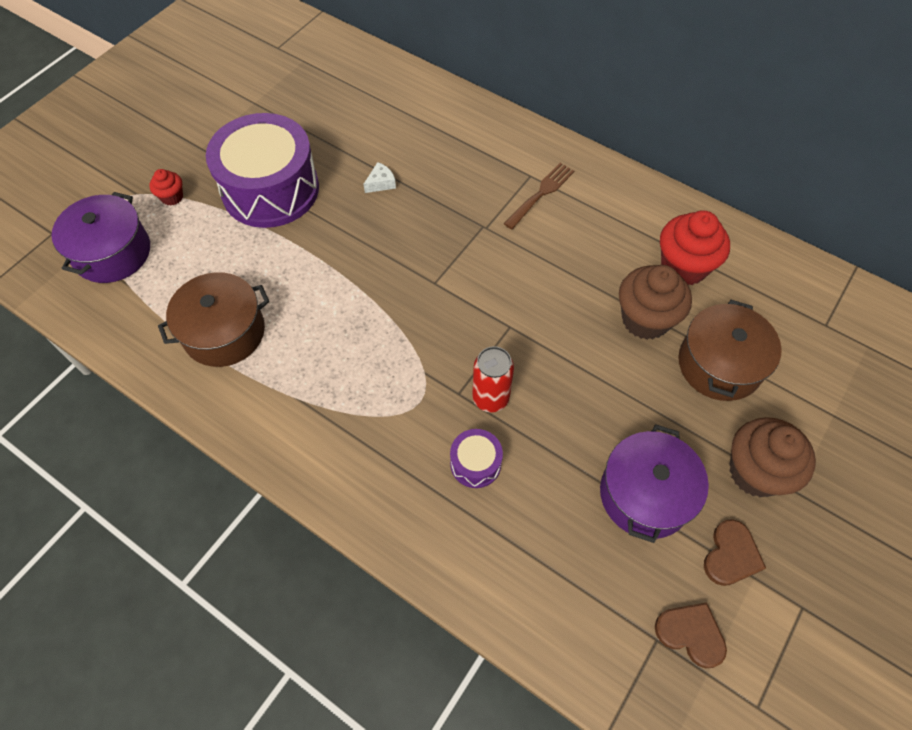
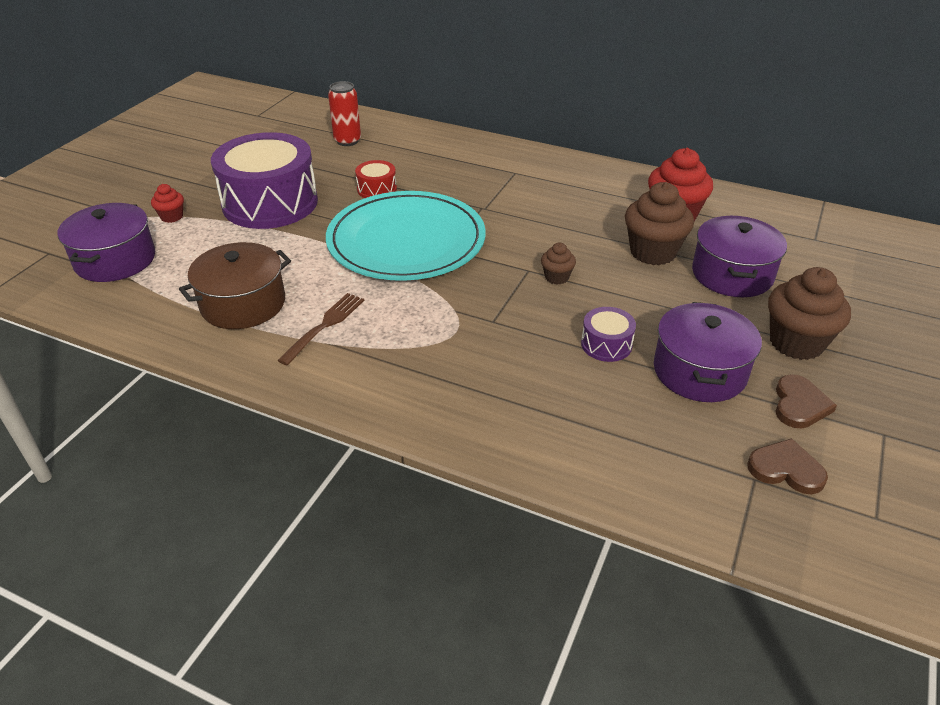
camera: 10 degrees left, 20 degrees down
(381, 183) = (377, 189): white cheese -> red drum
(396, 266) = (406, 241): none -> turquoise plate
(475, 463) = (525, 369): purple drum -> purple drum (606, 344)
(490, 398) = (525, 321): red can -> red can (347, 141)
(536, 341) = (556, 277): none -> brown cupcake
(540, 194) = (528, 183): brown fork -> brown fork (324, 326)
(719, 364) = (732, 274): brown pot -> purple pot

